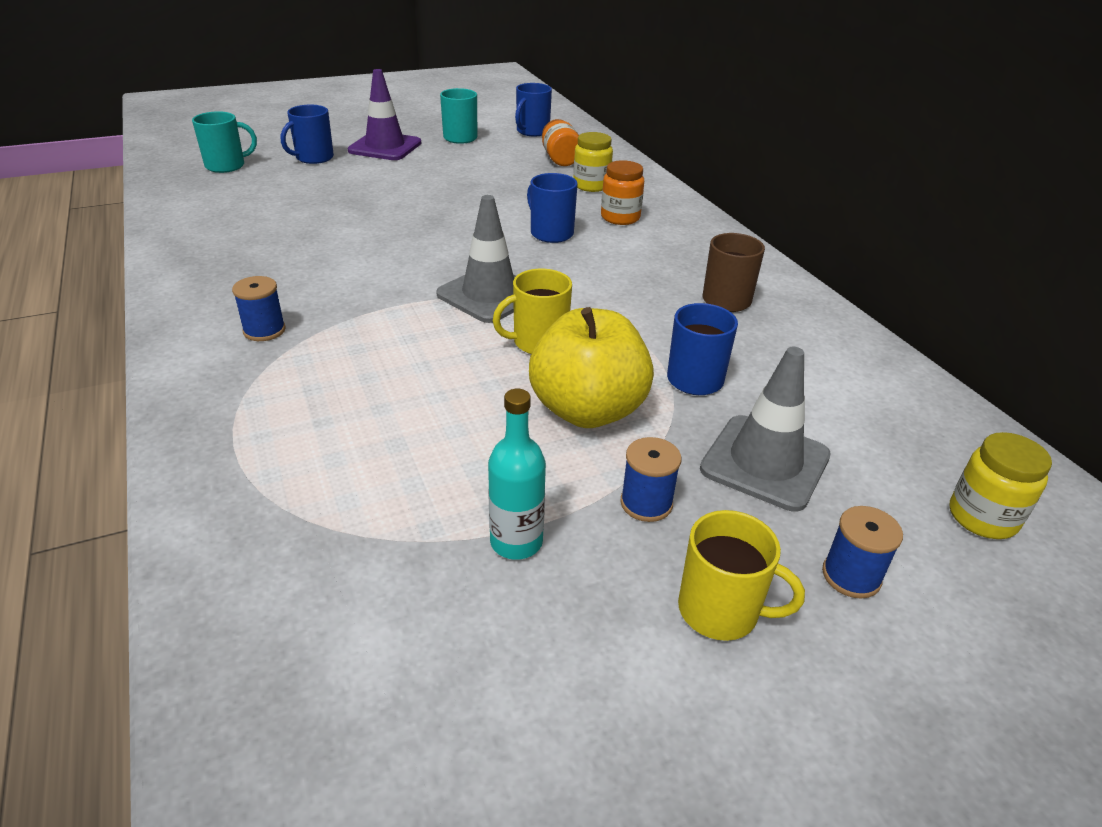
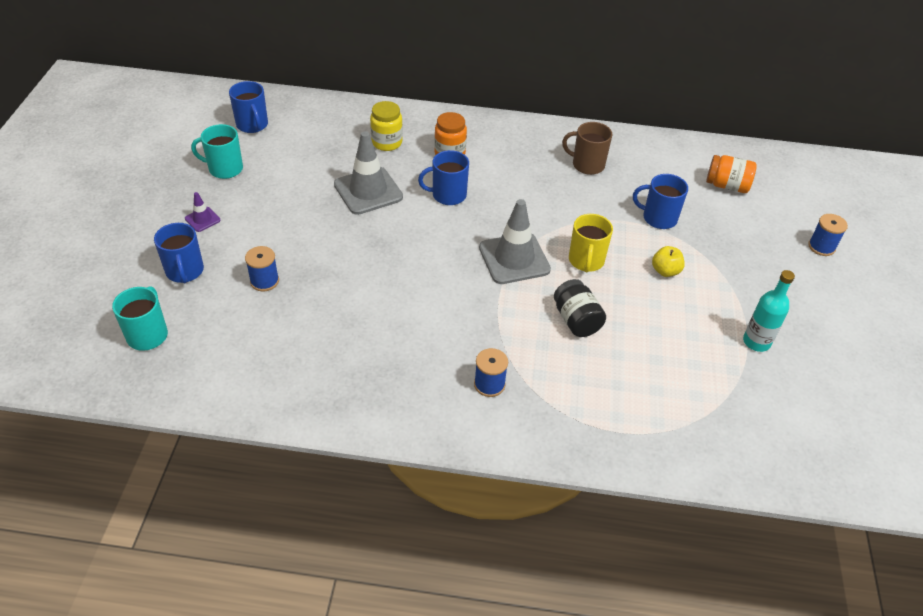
camera: 60 degrees left, 10 degrees up
(385, 147) = (202, 219): purple traffic cone -> purple traffic cone, size x0.47
(420, 362) = (576, 320): none -> black jar
(560, 159) = (324, 135): orange jar -> orange jar (727, 186)
(588, 410) = (665, 271): yellow apple -> yellow apple, size x0.44
(646, 503) = (749, 285): blue spool -> blue spool (264, 281)
(720, 611) = (825, 296): yellow mug -> none
(765, 462) = (739, 231): grey traffic cone -> grey traffic cone (368, 191)
(982, 517) = (804, 189): yellow jar -> none

